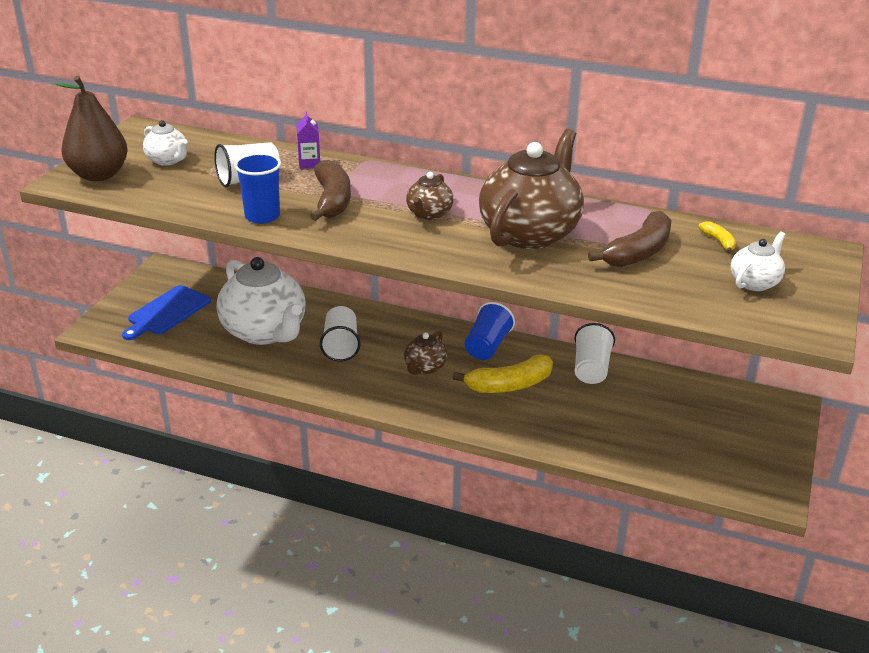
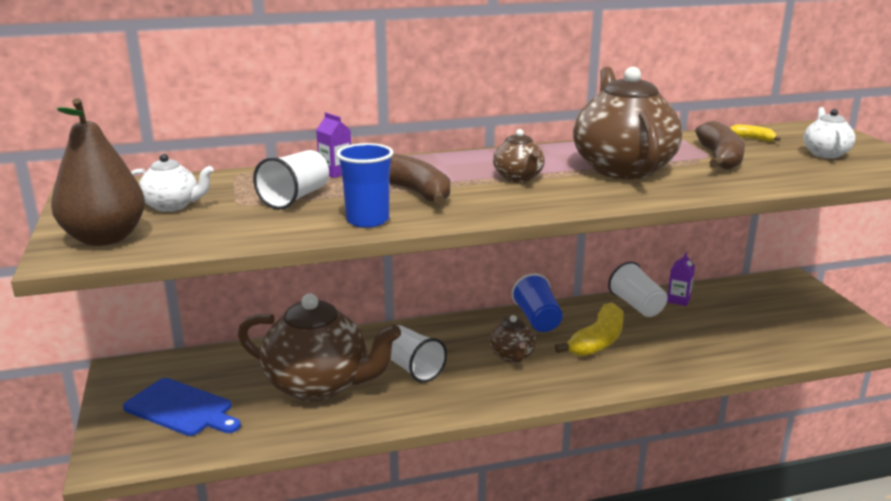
camera: 35 degrees left, 10 degrees down
(167, 312) = (181, 409): blue cutting board -> blue cutting board turned 60 degrees counterclockwise
(265, 332) = (319, 385): white teapot -> brown teapot
(638, 379) = (678, 300): none -> purple carton

